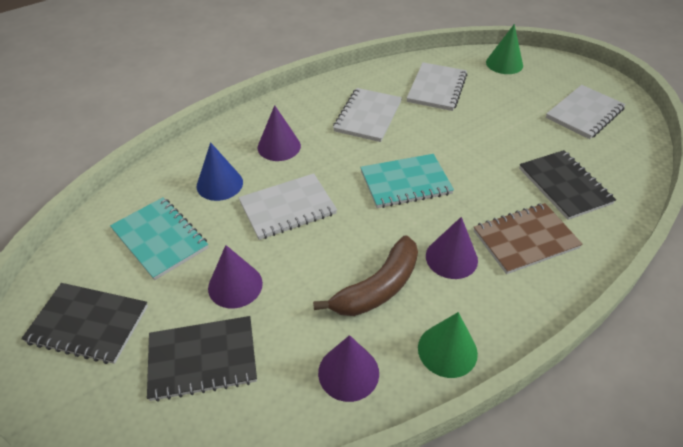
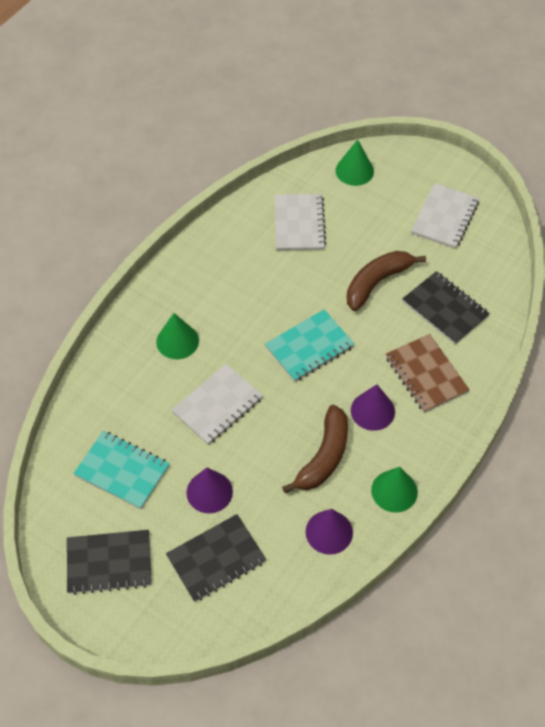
camera: 20 degrees left, 10 degrees up
(219, 184) = (143, 399): blue cone -> none
(279, 146) = (177, 341): purple cone -> green cone
(368, 116) = (246, 280): white notebook -> none
(497, 147) = (377, 282): none -> brown banana
(525, 239) = (426, 374): brown notebook -> brown notebook turned 75 degrees counterclockwise

